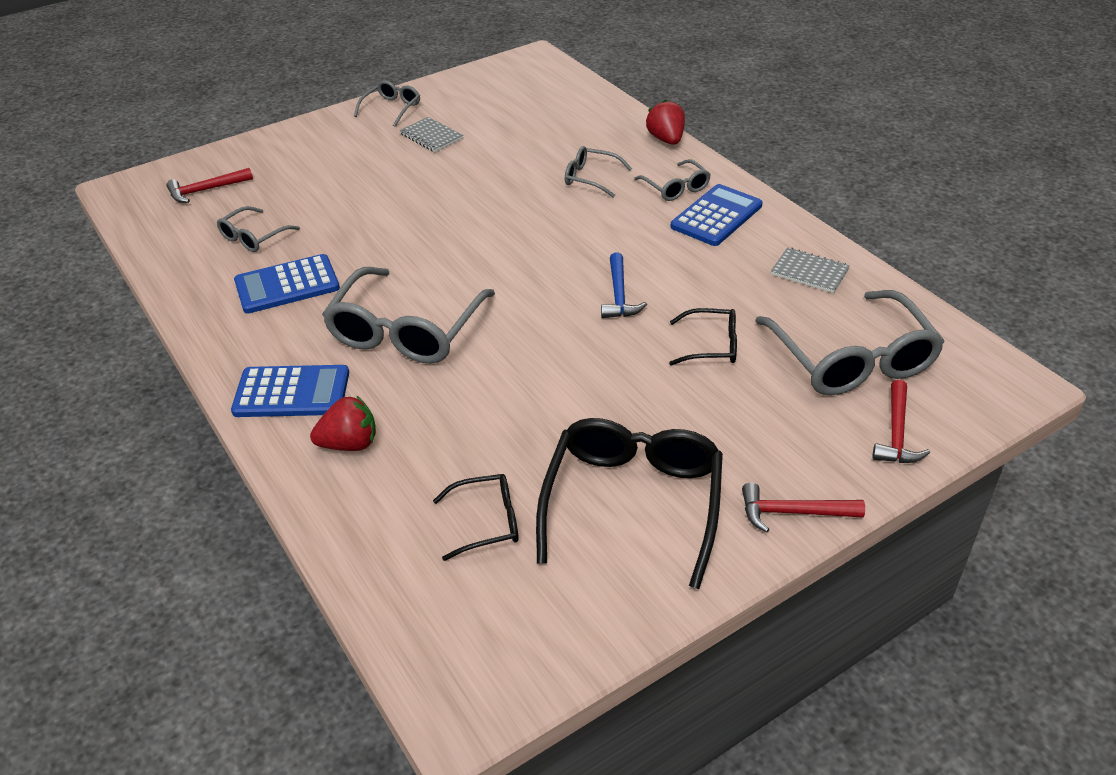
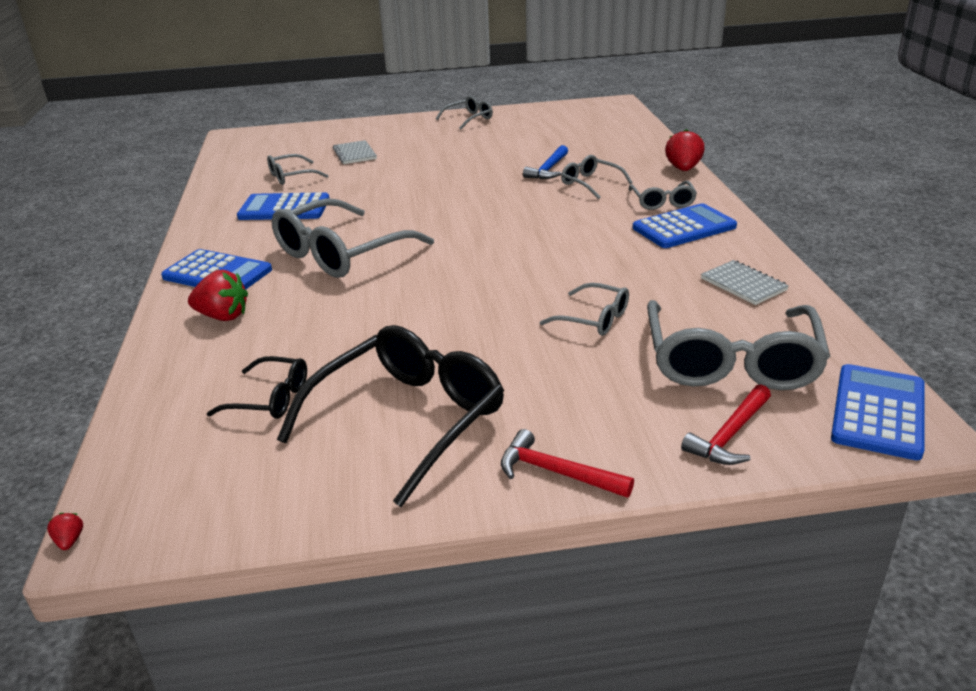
camera: 25 degrees right, 10 degrees down
(206, 190) = (288, 145): red hammer -> none
(431, 136) = (483, 139): grey notebook -> grey notebook (355, 154)
(434, 729) = (69, 541): none -> red strawberry
(619, 295) = (541, 265): blue hammer -> blue hammer (548, 169)
(711, 345) = (594, 319): black glasses -> grey glasses
(986, 377) = (878, 412): none -> blue calculator

